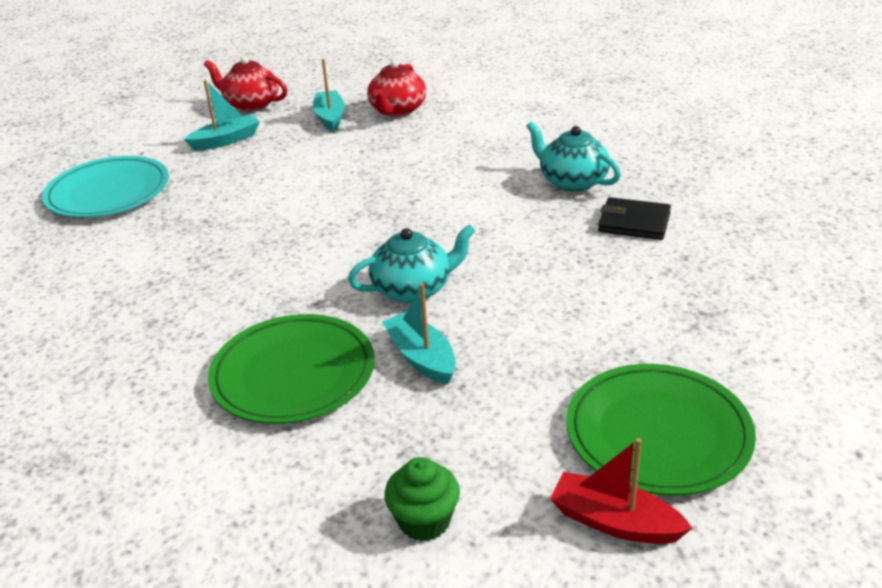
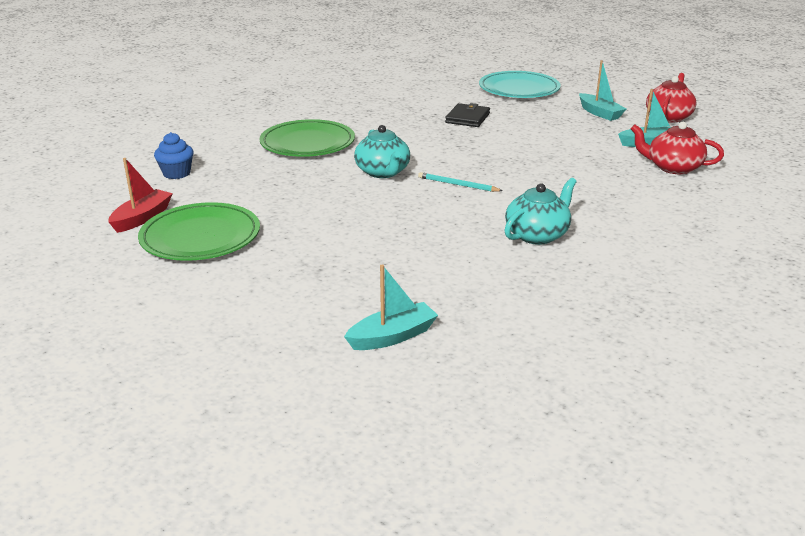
camera: 90 degrees right, 5 degrees down
(421, 357) = (307, 174): turquoise boat -> turquoise boat (392, 336)
(424, 521) = (176, 173): green cupcake -> blue cupcake
(451, 230) = (457, 185): none -> turquoise pencil
(634, 222) = (460, 256): black wallet -> black wallet (467, 118)

